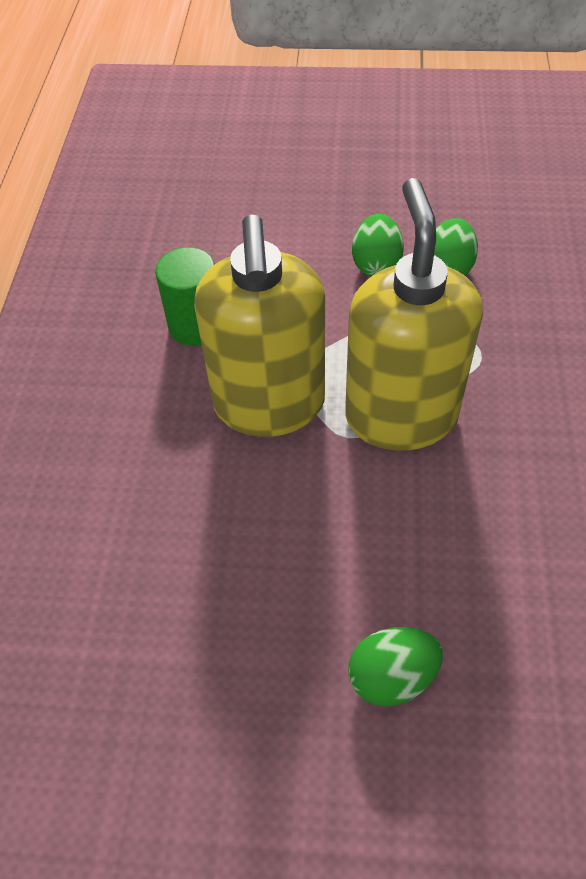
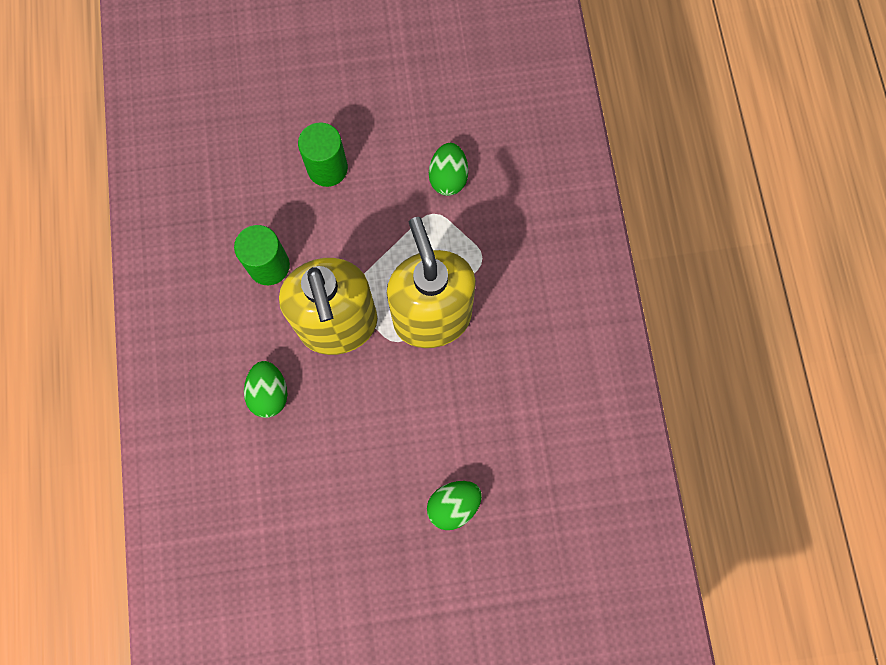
camera: 15 degrees left, 20 degrees up
(296, 240) = (327, 168): none -> green cylinder
(376, 264) = (393, 183): green egg -> green egg (269, 393)

